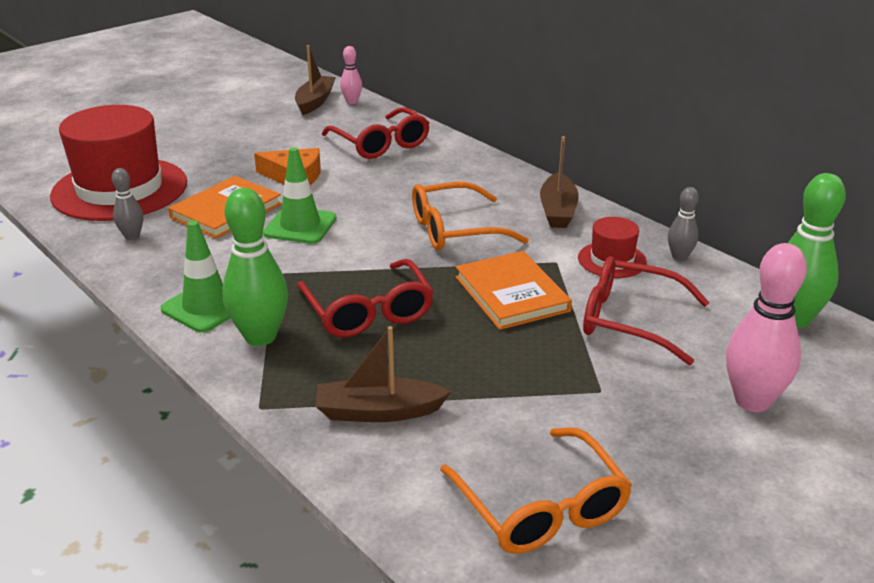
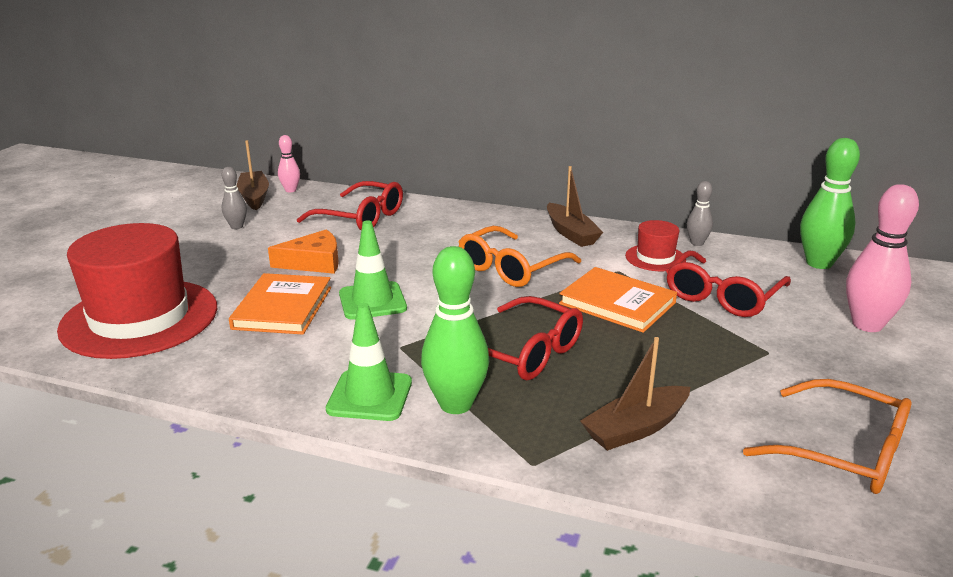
camera: 30 degrees left, 5 degrees down
(132, 236) = (210, 357): grey bowling pin -> grey bowling pin (237, 226)
(629, 320) = (722, 296): red glasses -> red glasses turned 45 degrees counterclockwise

